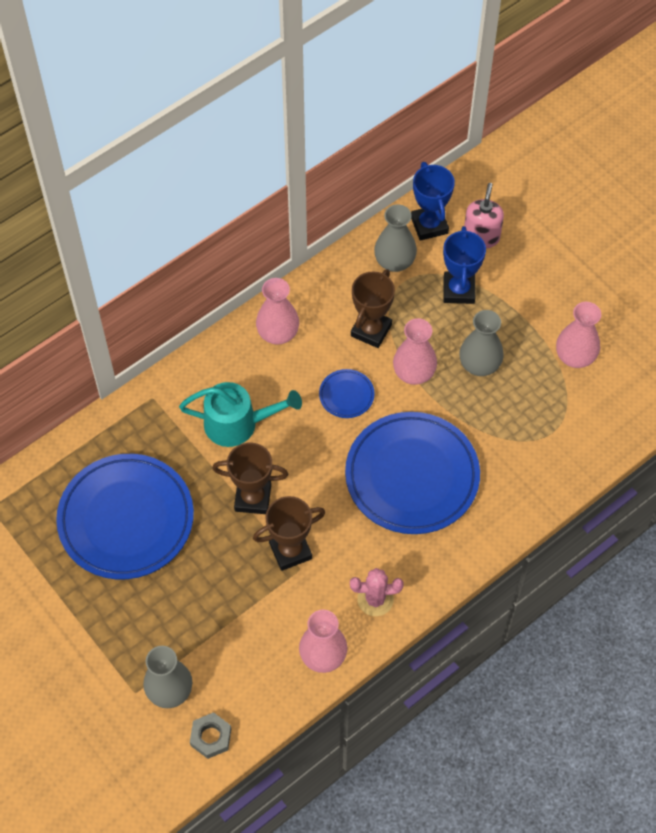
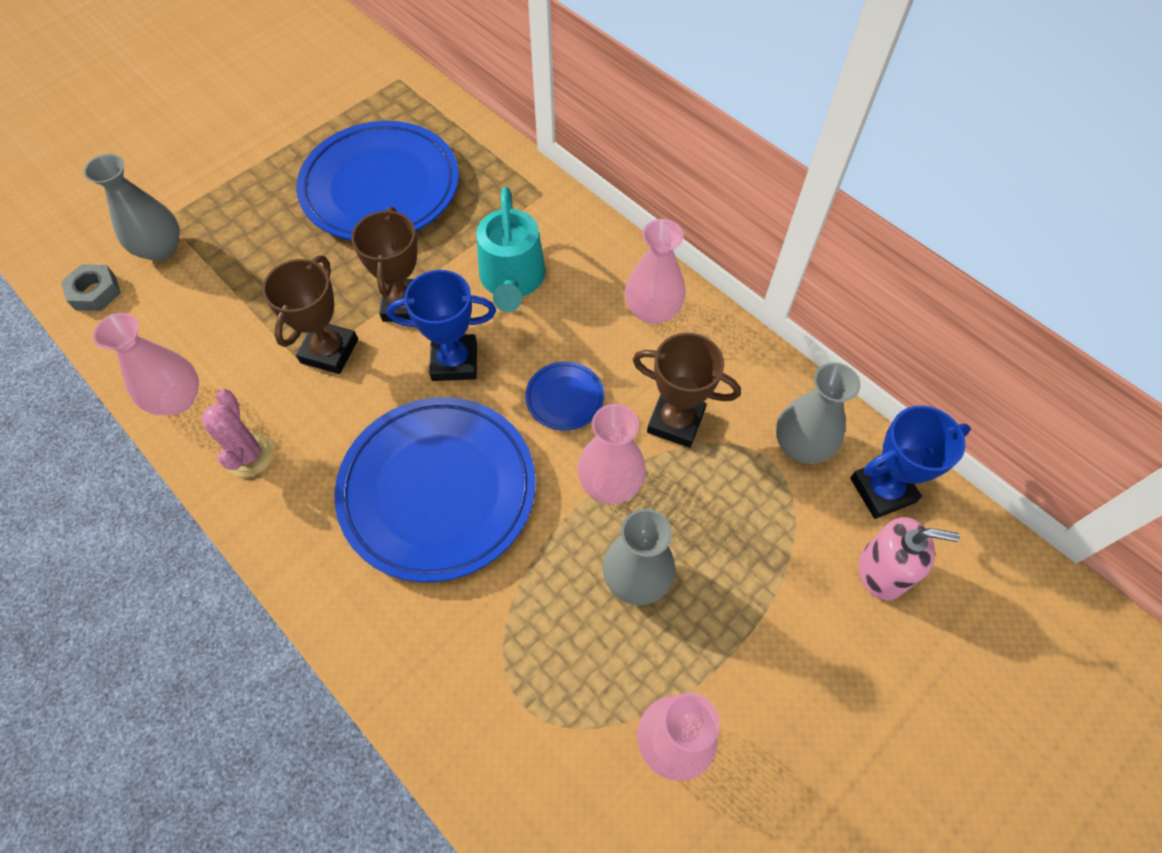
camera: 85 degrees right, 0 degrees up
(290, 551) = (329, 351): brown trophy -> brown trophy turned 45 degrees clockwise
(459, 290) = (770, 540): blue trophy -> blue trophy (454, 361)

